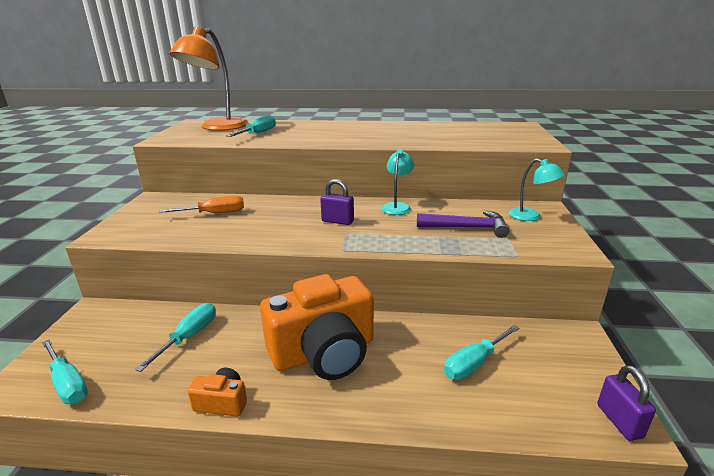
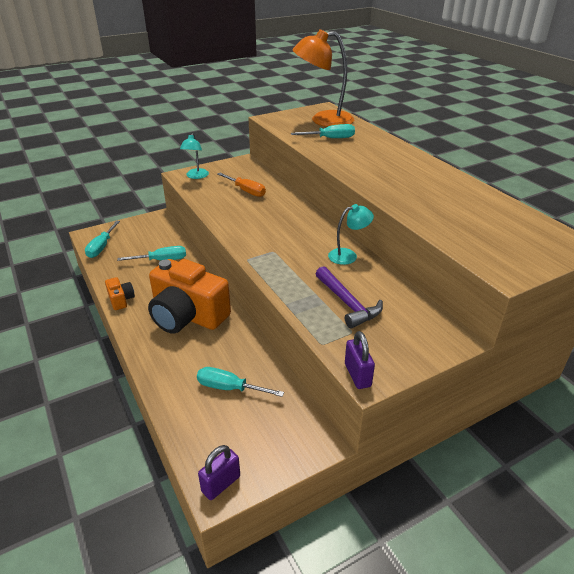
camera: 55 degrees right, 10 degrees up
(337, 221) = (288, 240): purple padlock -> purple padlock (357, 375)
(531, 216) = (418, 334): turquoise lamp -> turquoise lamp (196, 176)

